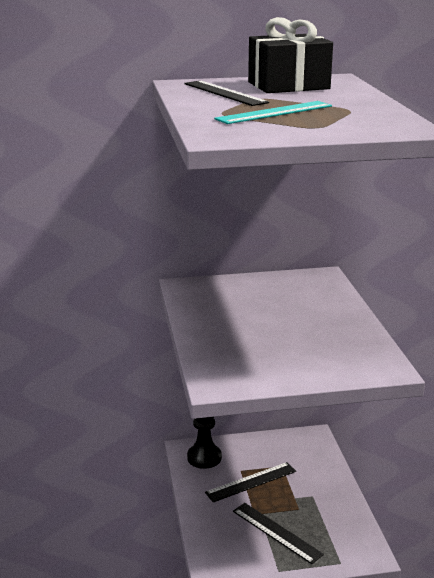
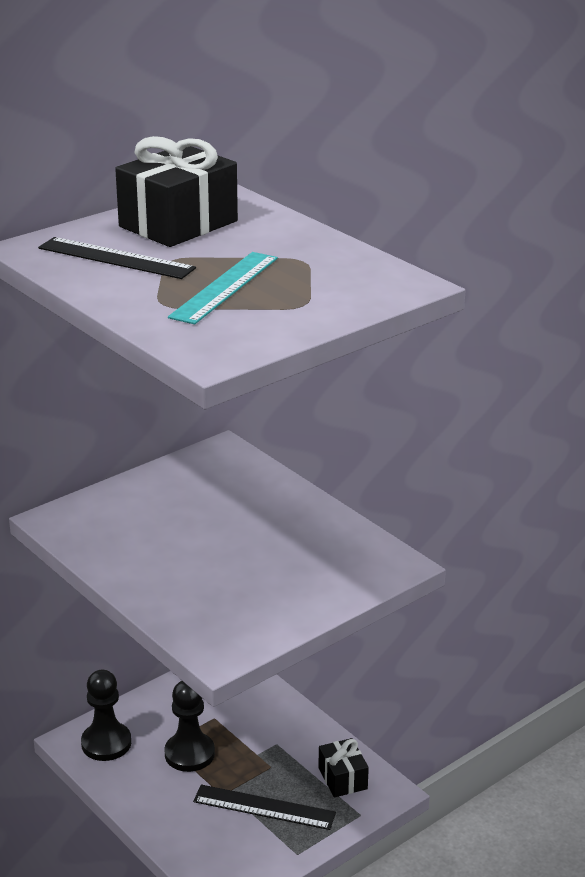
camera: 30 degrees left, 5 degrees up
(251, 482) = (189, 754): black ruler -> black pawn
(343, 534) = (342, 778): none -> black gift

